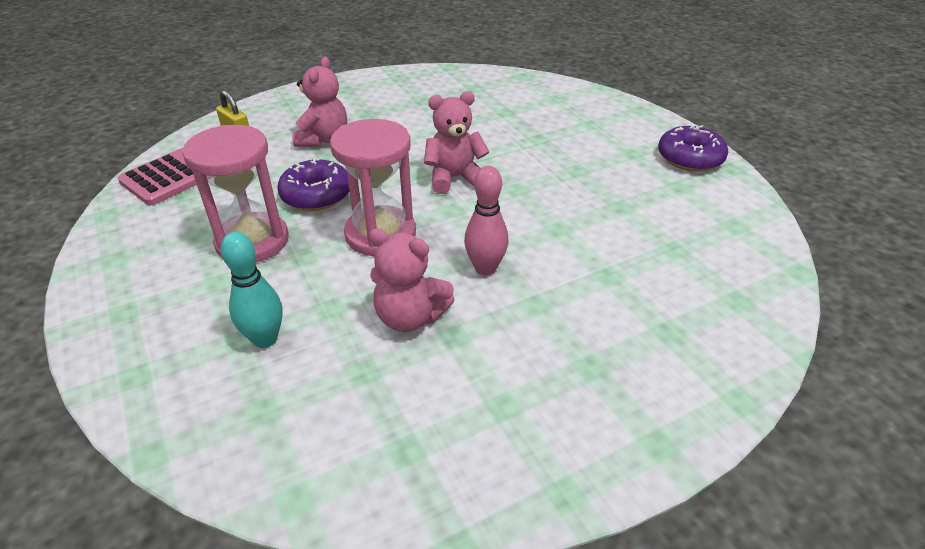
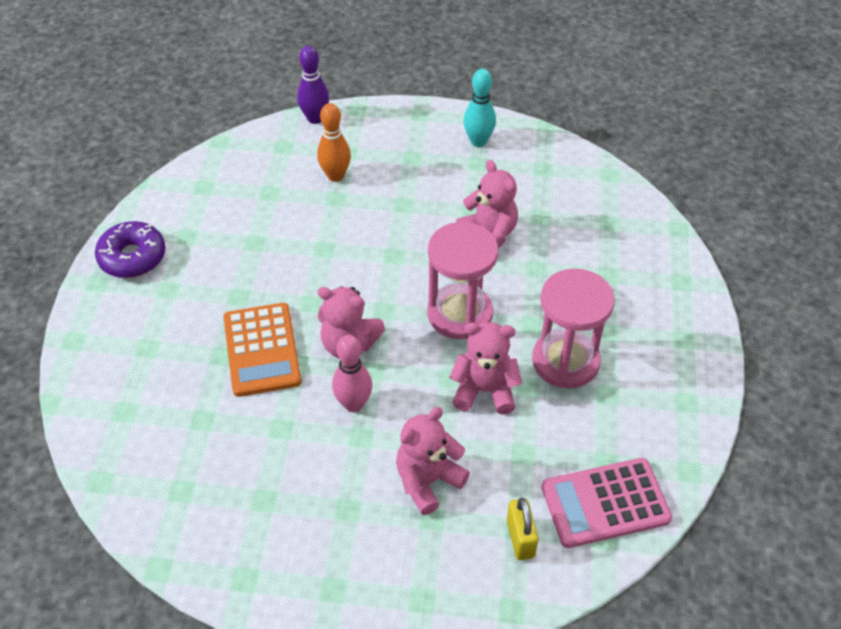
camera: 145 degrees left, 10 degrees up
(265, 339) = (590, 266): turquoise bowling pin -> turquoise bowling pin (478, 141)
(316, 195) = (484, 390): purple donut -> pink teddy bear
(485, 268) = (410, 244): pink bowling pin -> pink bowling pin (353, 404)
(514, 151) = (262, 350): none -> orange calculator
(641, 297) = (335, 176): none -> orange bowling pin
(763, 354) = (315, 118): none -> purple bowling pin

